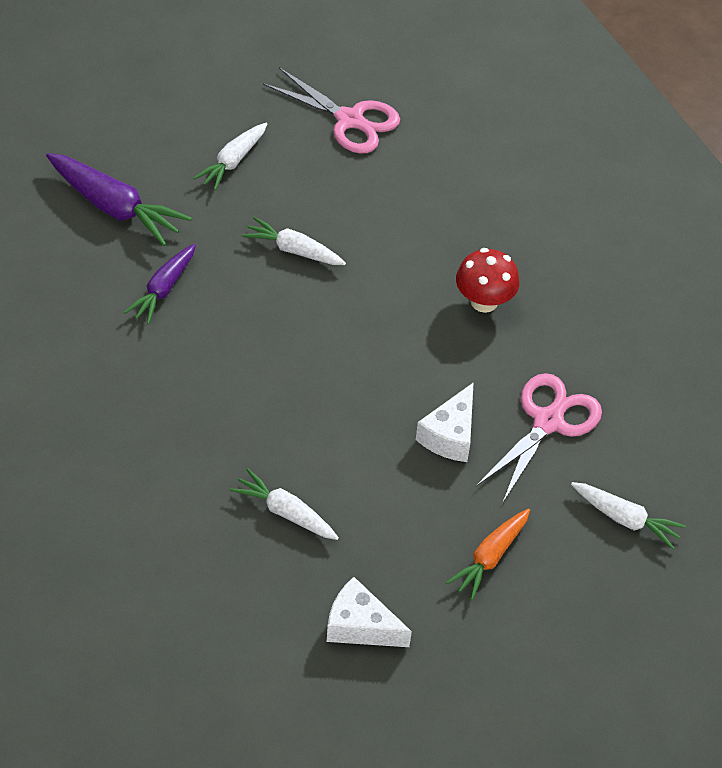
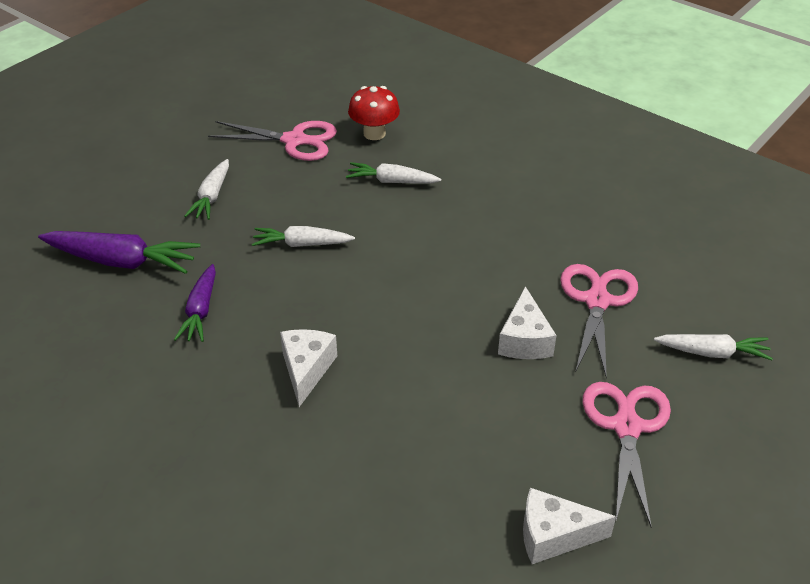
camera: 20 degrees left, 10 degrees down
(230, 387) = (306, 369): none -> white cheese
(285, 512) = (420, 459): white carrot -> white carrot (391, 181)
(484, 301) = (484, 231): red mushroom -> red mushroom (374, 133)
(490, 557) = (626, 427): orange carrot -> pink scissors

